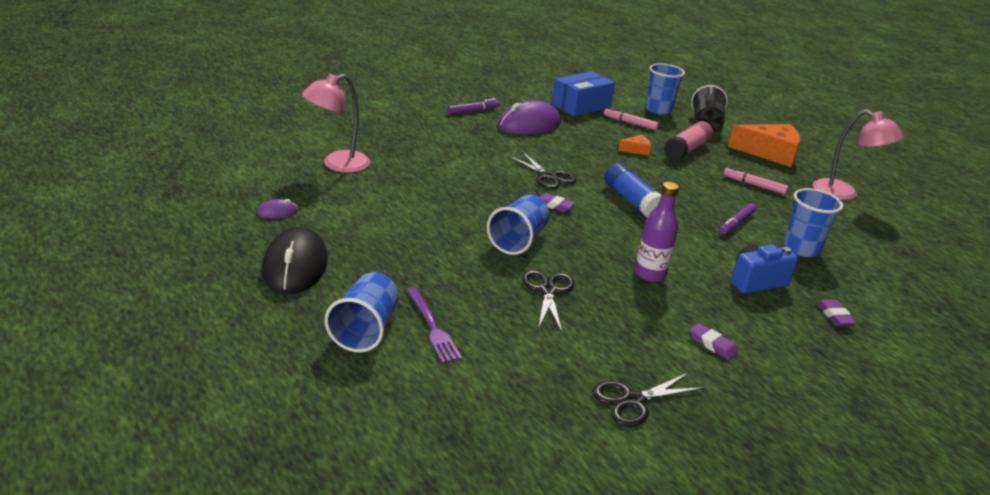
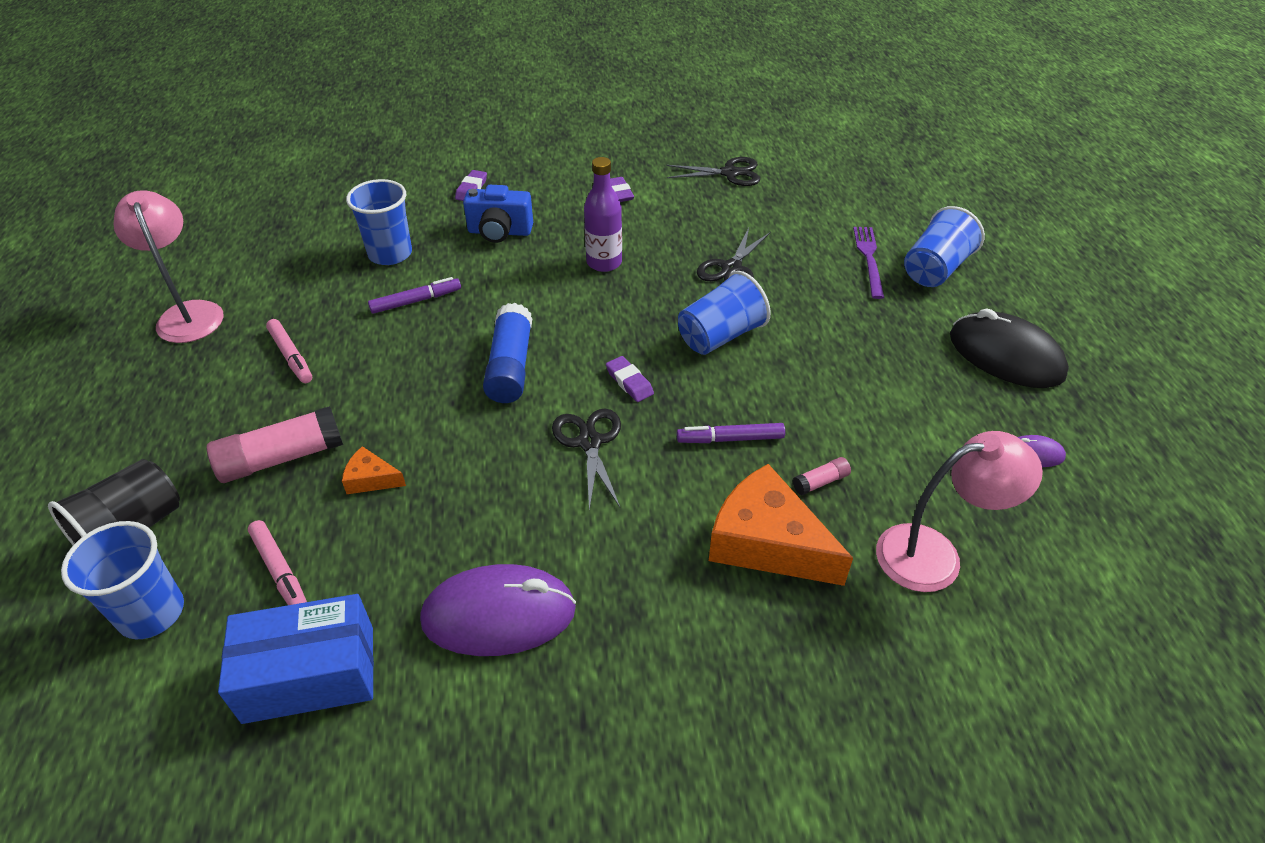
camera: 150 degrees left, 15 degrees up
(295, 266) = (1005, 356): black mouse -> black mouse turned 75 degrees counterclockwise
(409, 181) = (820, 482): none -> pink glue stick
(473, 111) = (584, 708): purple marker -> purple marker (730, 439)
(769, 153) = (148, 419): orange cheese -> orange cheese (767, 542)

